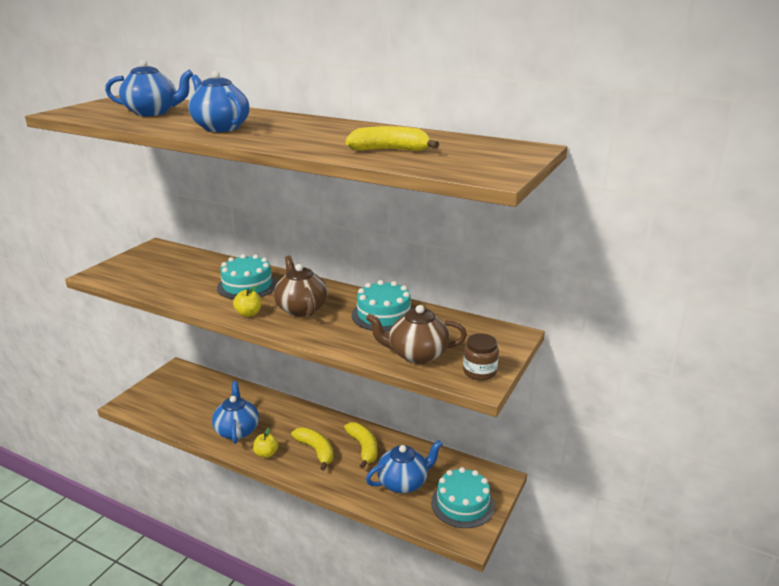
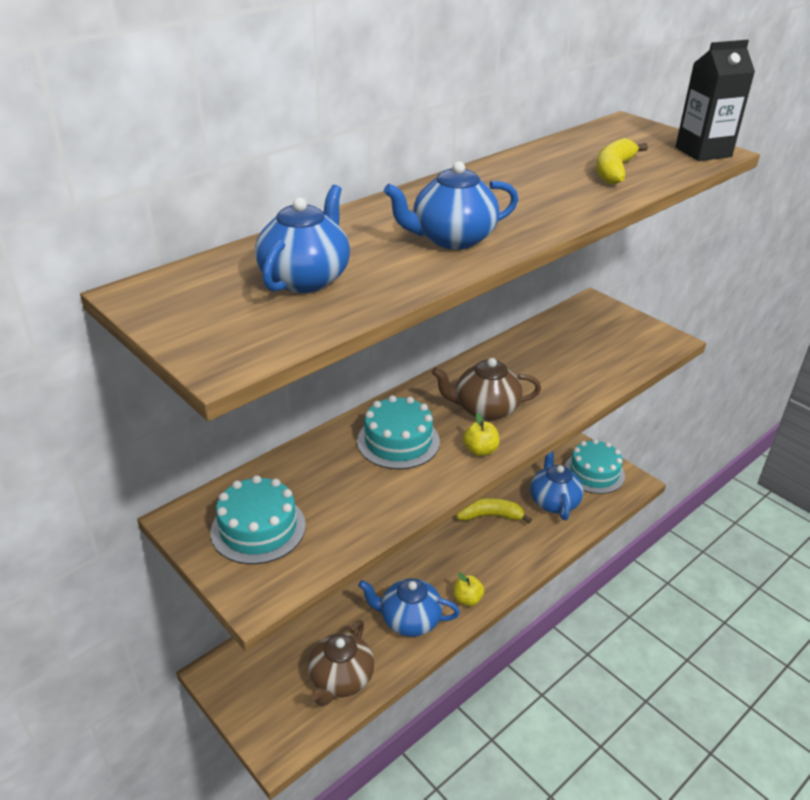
camera: 70 degrees left, 10 degrees up
(316, 451) = (479, 554): yellow banana -> none
(383, 315) = (526, 359): turquoise cake -> turquoise cake (258, 528)
(416, 354) = (613, 359): brown teapot -> brown teapot (340, 679)
(479, 372) = (653, 335): brown jar -> none
(483, 172) = (703, 152): none -> black carton

